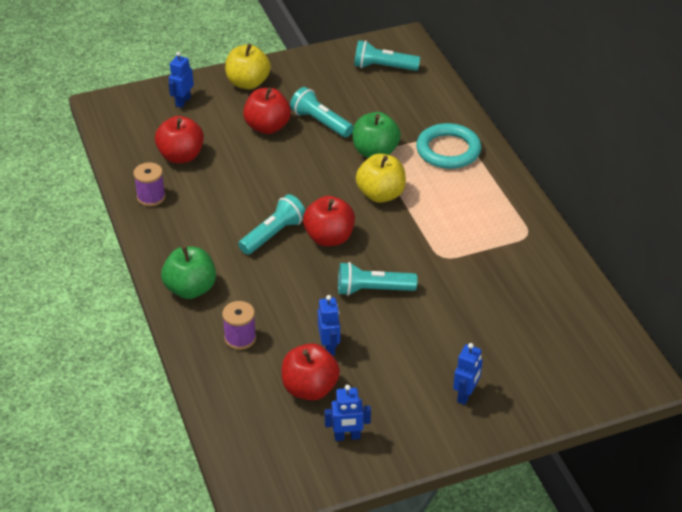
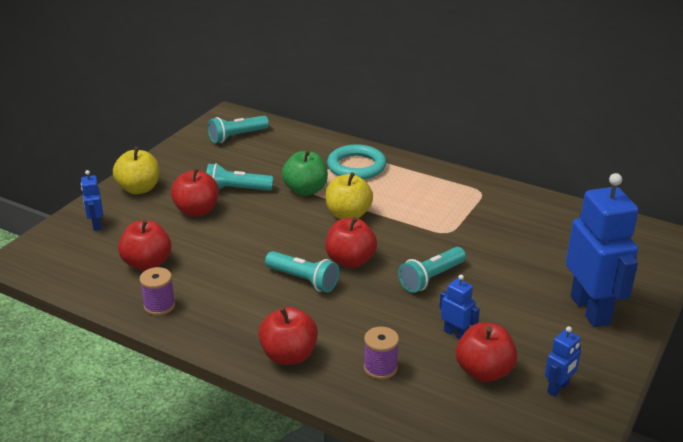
camera: 40 degrees left, 10 degrees down
(190, 289) = (289, 355): green apple -> red apple
(273, 234) = (303, 280): turquoise flashlight -> turquoise flashlight turned 120 degrees clockwise
(466, 395) = (590, 310): blue robot -> blue robot, size x2.20

